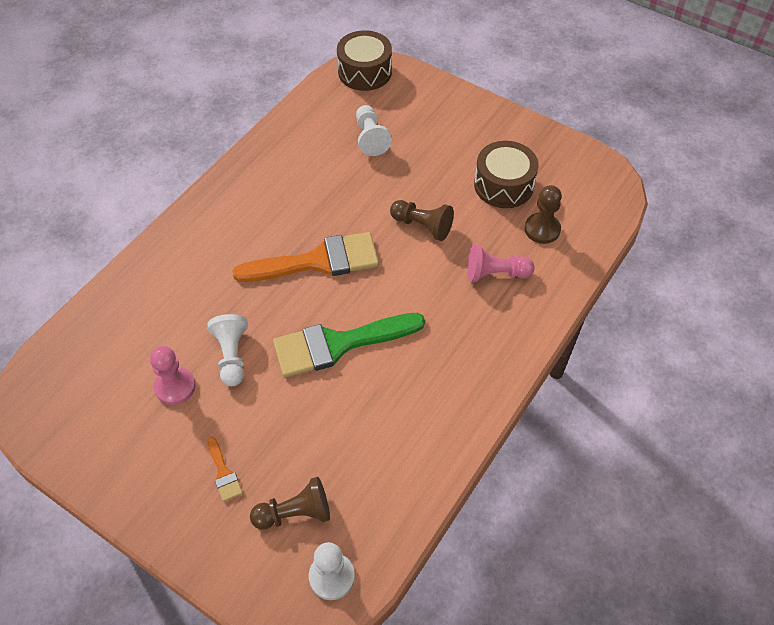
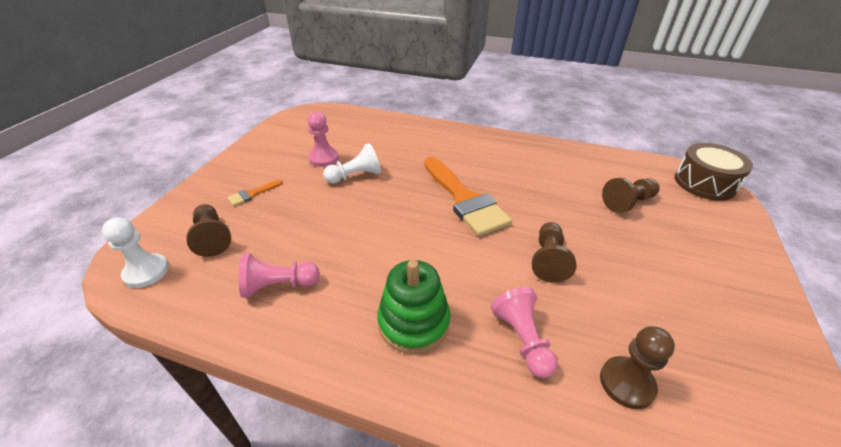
camera: 75 degrees right, 15 degrees down
(339, 344) = (382, 229): green brush -> none
(370, 138) = (628, 202): white pawn -> brown pawn
(390, 443) = (279, 285): none -> pink pawn
(462, 341) = (414, 322): none -> green stacking toy
(503, 185) = (664, 324): brown drum -> none

